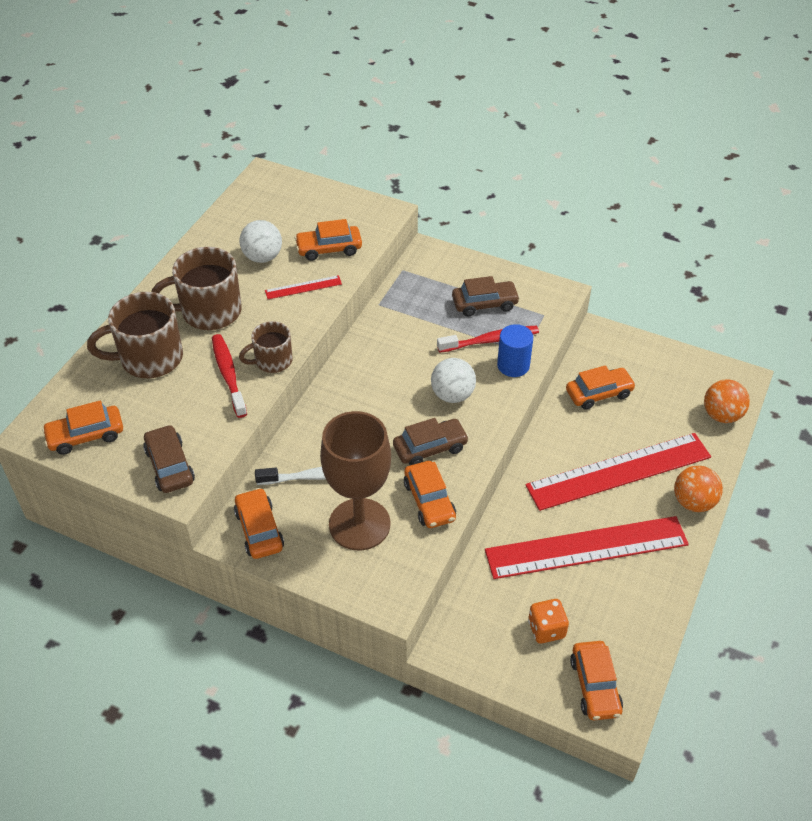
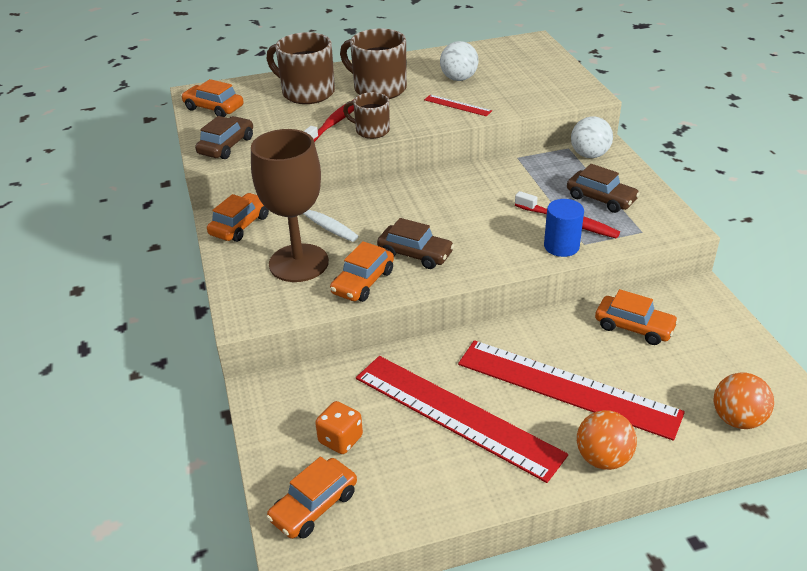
camera: 50 degrees right, 10 degrees down
(329, 249) = (510, 95): orange car -> none
(452, 395) = (483, 235): white ball -> white ball (589, 155)

